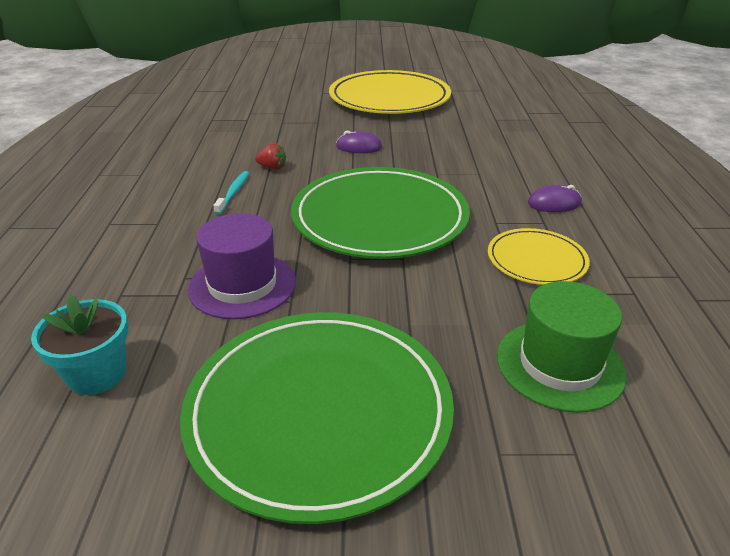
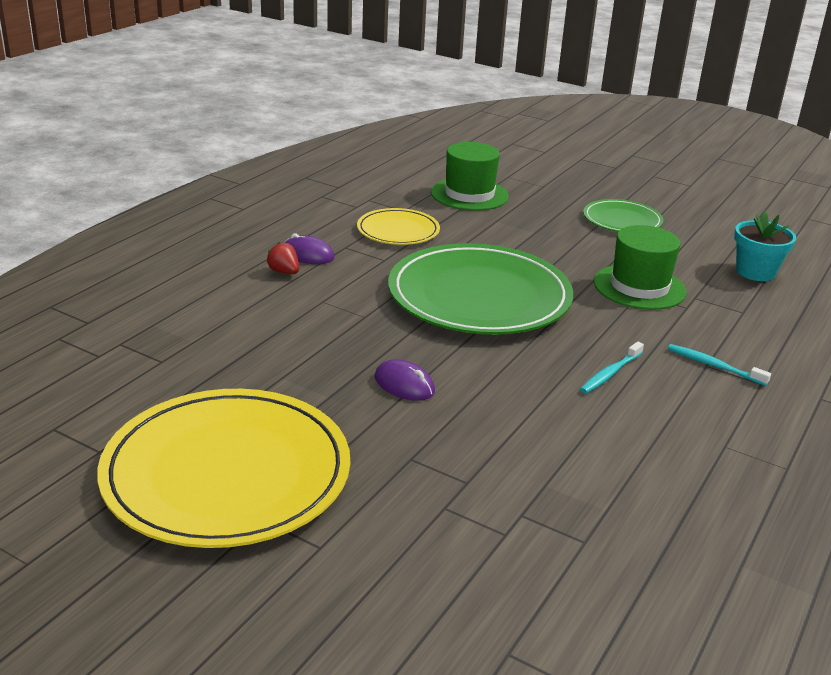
camera: 150 degrees left, 5 degrees down
(150, 225) = (714, 366): none -> turquoise toothbrush
(242, 285) = (639, 287): purple hat -> green hat
(272, 168) = (543, 392): red strawberry -> red strawberry (284, 272)
(319, 411) = (622, 220): green plate -> green plate, size x0.51

